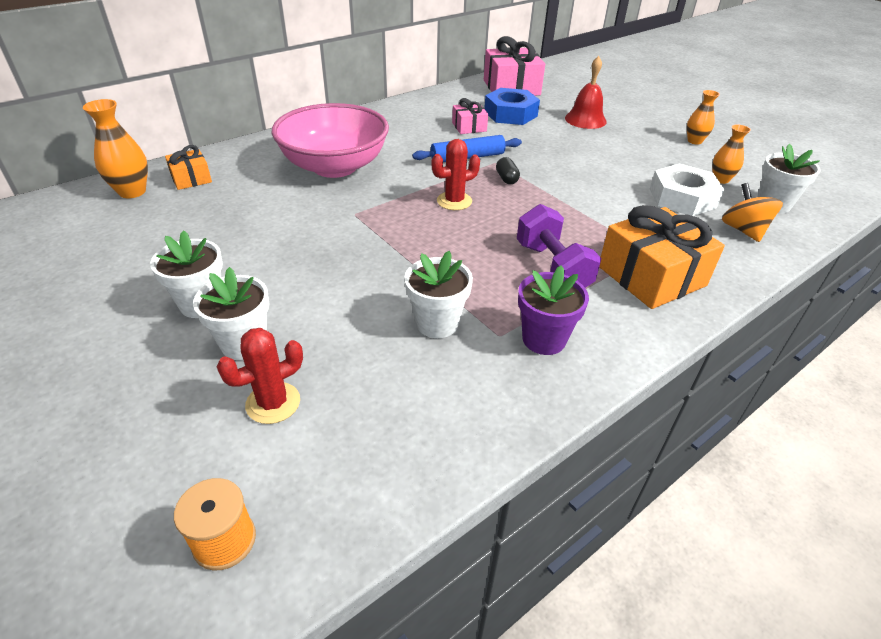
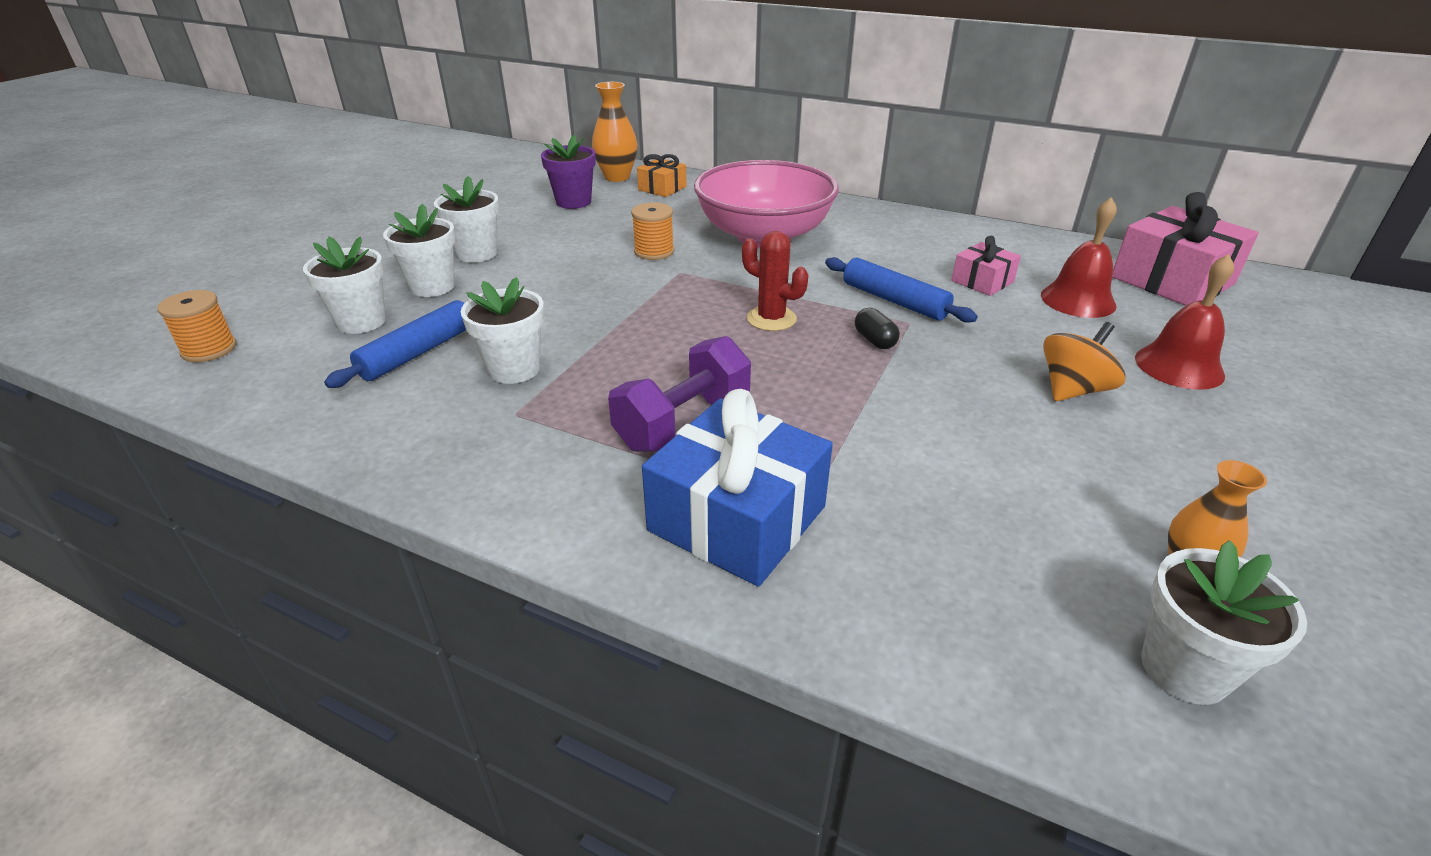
camera: 65 degrees right, 5 degrees down
(273, 403) = (361, 322): red cactus -> white flower pot
(308, 215) = (654, 252): none -> orange spool
(367, 372) = (418, 352): none -> blue rolling pin
(506, 179) = (874, 340): black capsule -> black capsule turned 75 degrees counterclockwise
(510, 114) = (1078, 300): blue nut -> red bell
(544, 339) = (524, 447): purple flower pot -> purple flower pot (573, 202)
(651, 276) = (737, 518): orange gift -> blue gift
(682, 198) = (1035, 521): white nut -> none
(694, 141) = (1316, 509): orange vase -> none
(743, 230) = (1006, 623): orange spinning top -> orange spinning top (1073, 390)

